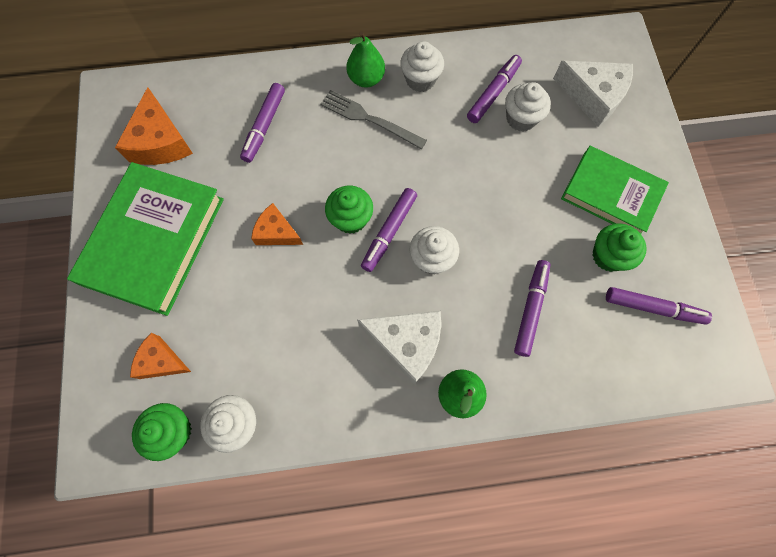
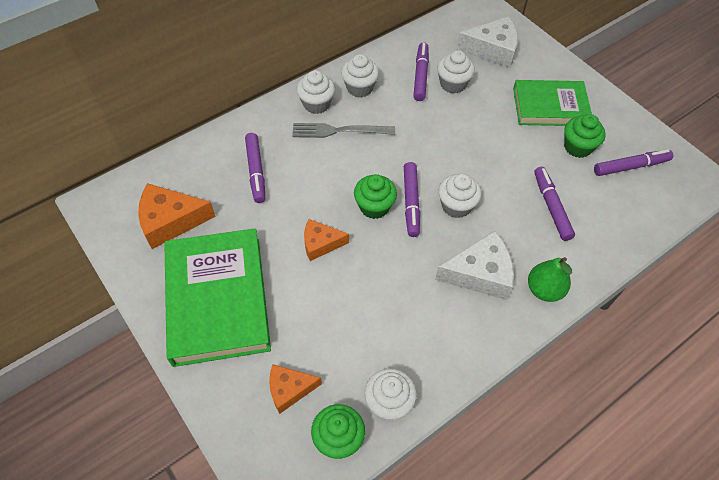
camera: 30 degrees left, 15 degrees down
(160, 141) = (170, 221): orange cheese -> orange cheese turned 120 degrees clockwise
(366, 79) = (316, 104): green pear -> white cupcake

